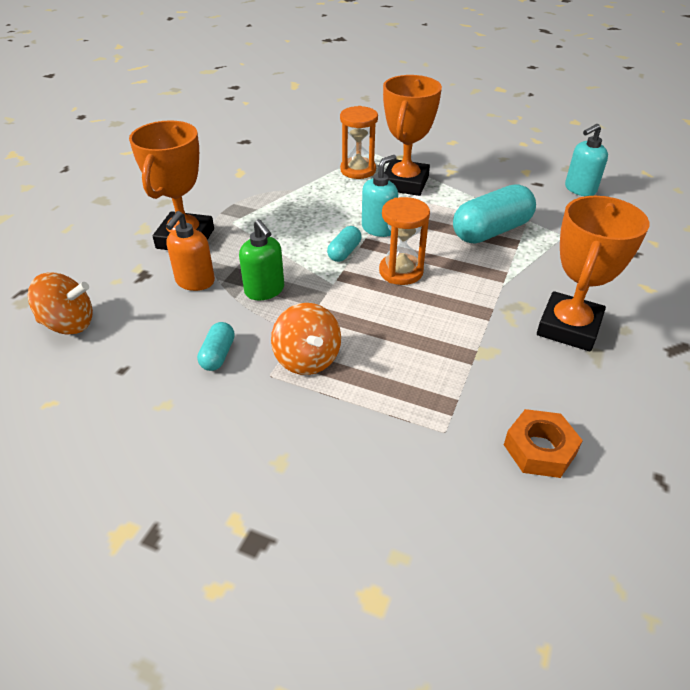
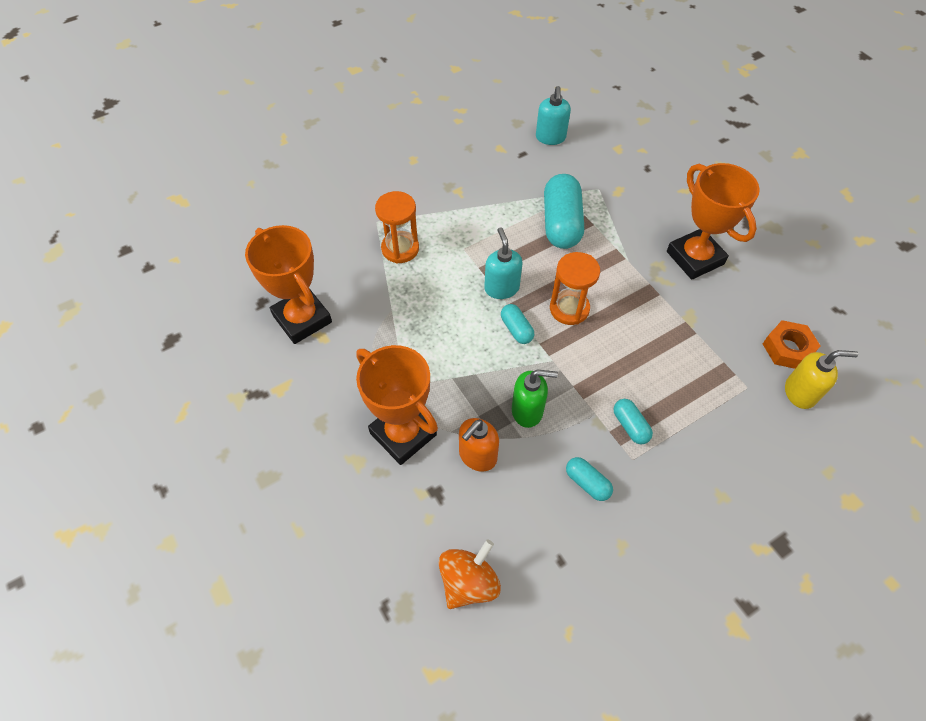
camera: 55 degrees left, 15 degrees up
(195, 281) = (477, 456): orange soap dispenser -> orange soap dispenser turned 75 degrees clockwise
(307, 359) = (630, 426): orange spinning top -> turquoise capsule
(405, 183) = (450, 231): orange trophy -> orange trophy (302, 319)
(488, 484) = (800, 393): none -> yellow soap dispenser

